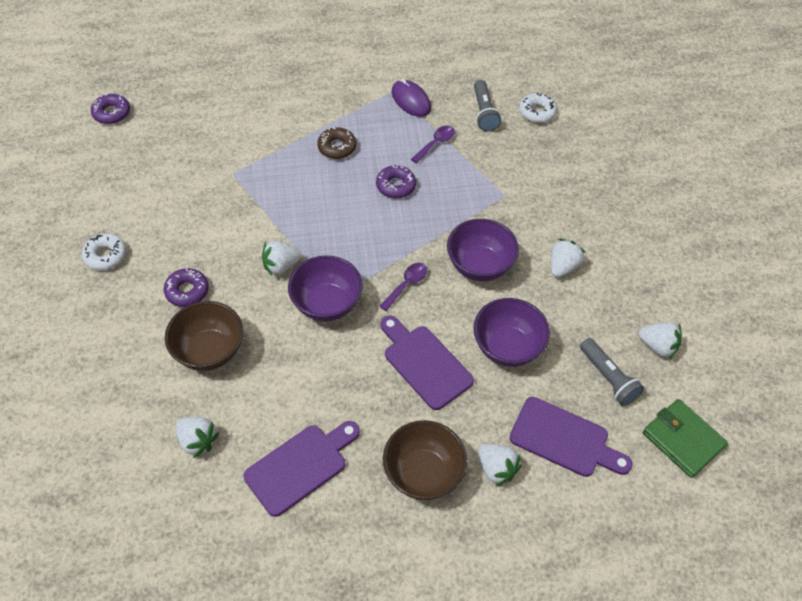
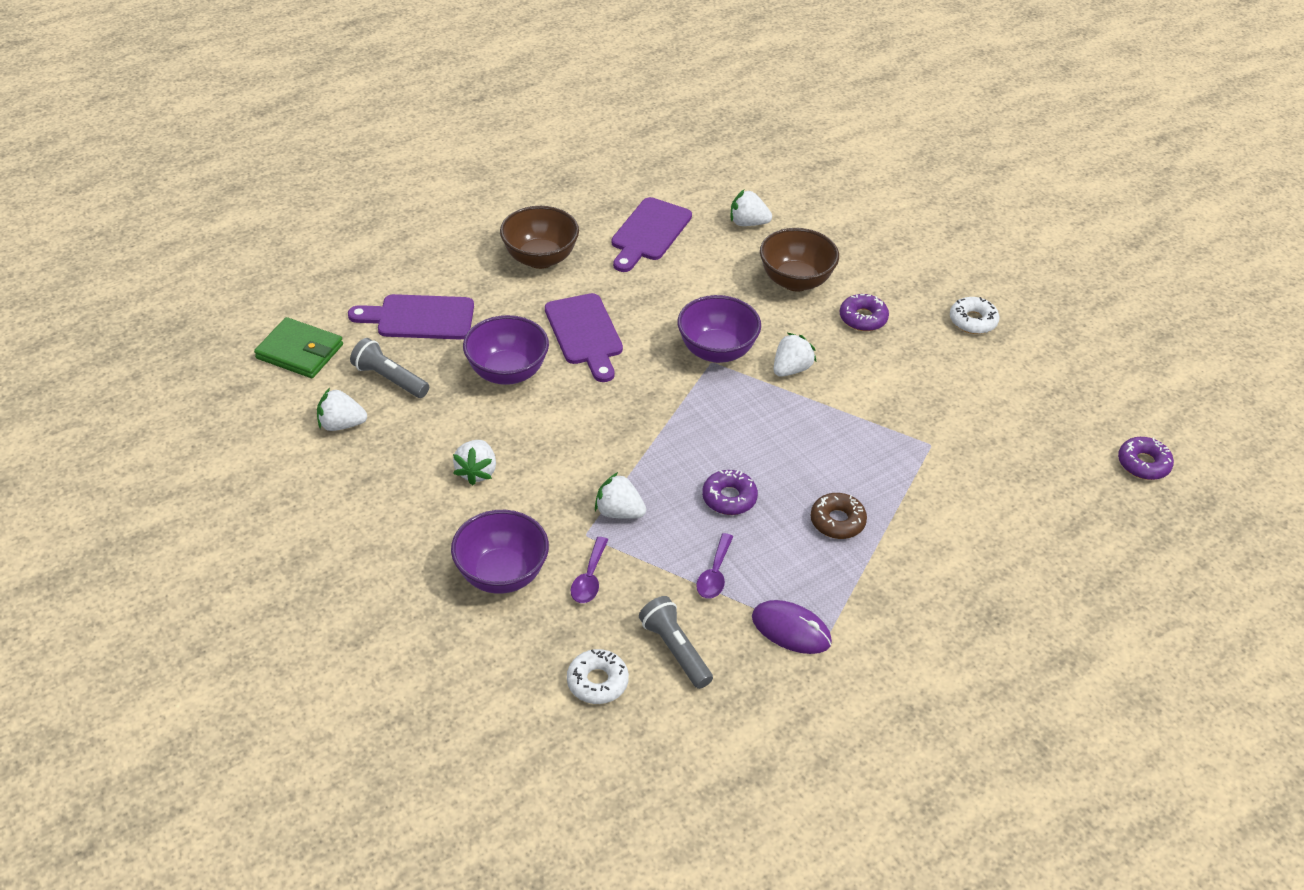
camera: 155 degrees right, 10 degrees down
(406, 285) = (646, 395): purple spoon -> purple spoon (589, 578)
(424, 363) = (585, 334): purple cutting board -> purple cutting board turned 45 degrees clockwise
(479, 266) = (576, 440): purple bowl -> purple bowl (502, 574)
(496, 469) = (476, 279): white strawberry -> white strawberry (619, 512)

